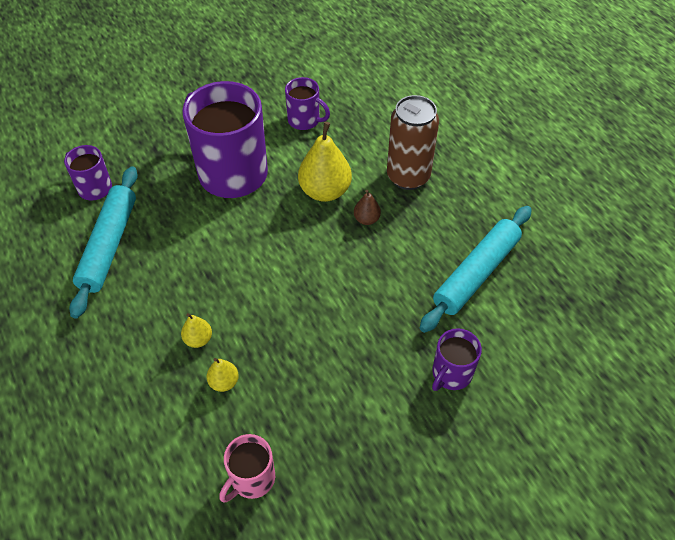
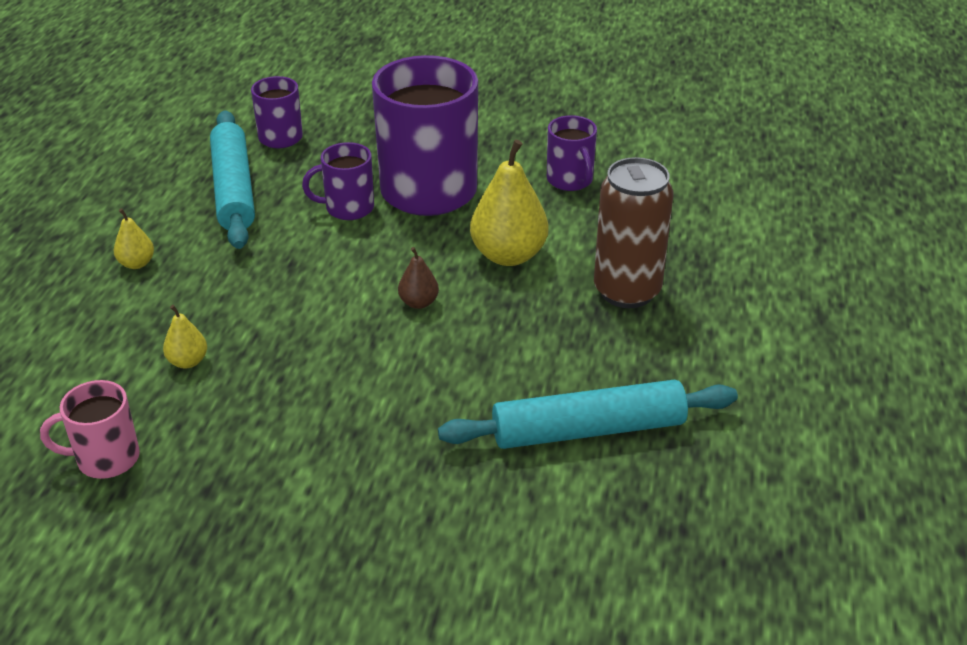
camera: 40 degrees right, 15 degrees down
(109, 245) = (233, 189): turquoise rolling pin -> turquoise rolling pin turned 60 degrees counterclockwise
(198, 339) = (211, 311): yellow pear -> yellow pear (137, 263)
(366, 219) = (522, 305): brown pear -> brown pear (418, 302)
(451, 374) = (427, 506): purple mug -> purple mug (348, 208)

